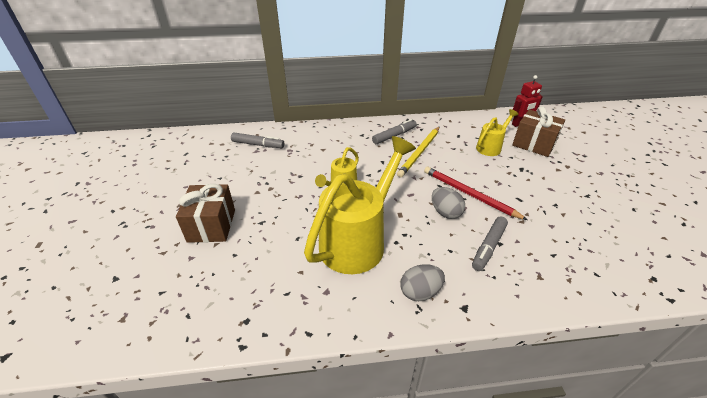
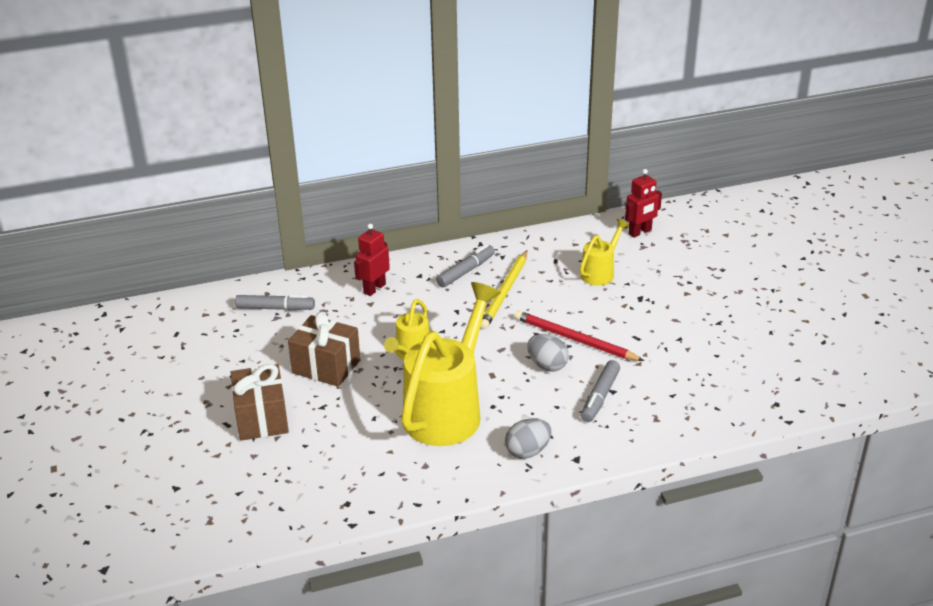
camera: 10 degrees left, 5 degrees down
(328, 140) = (374, 288): none -> red robot
(533, 144) = (657, 261): brown gift -> brown gift (326, 367)

